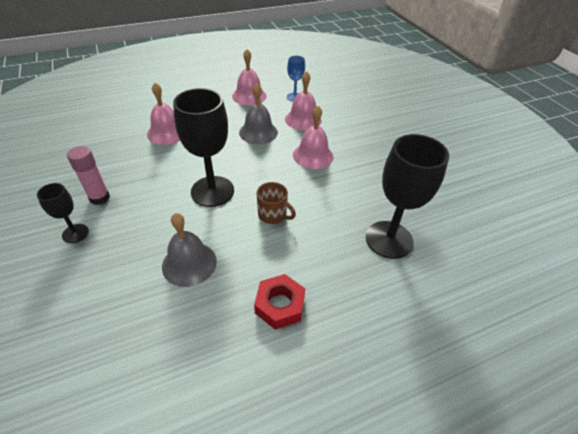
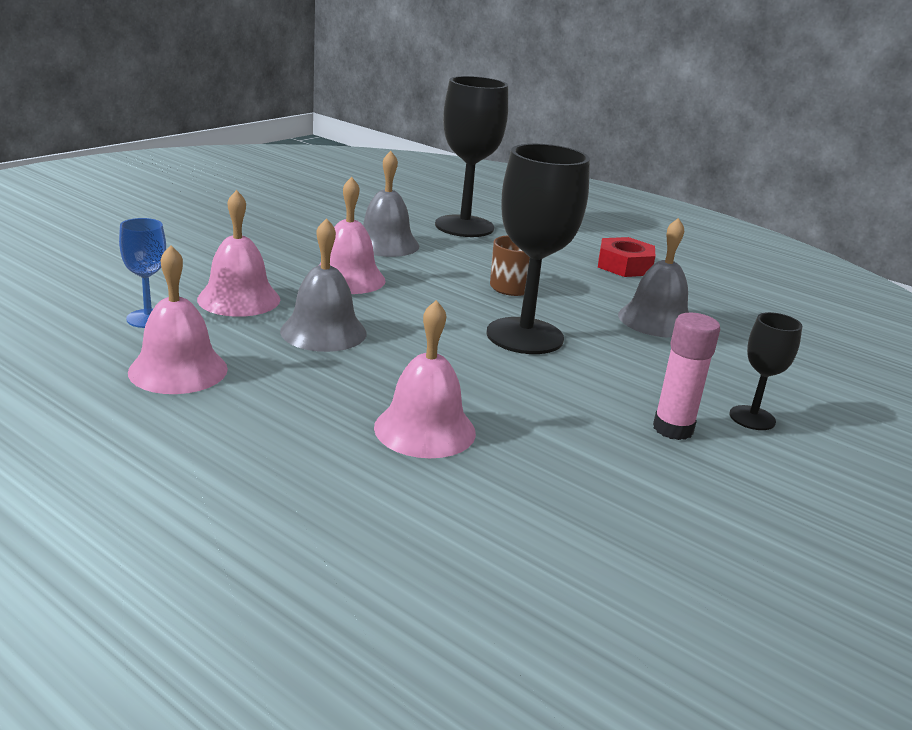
camera: 120 degrees left, 20 degrees down
(361, 186) = (385, 244): none -> grey bell

